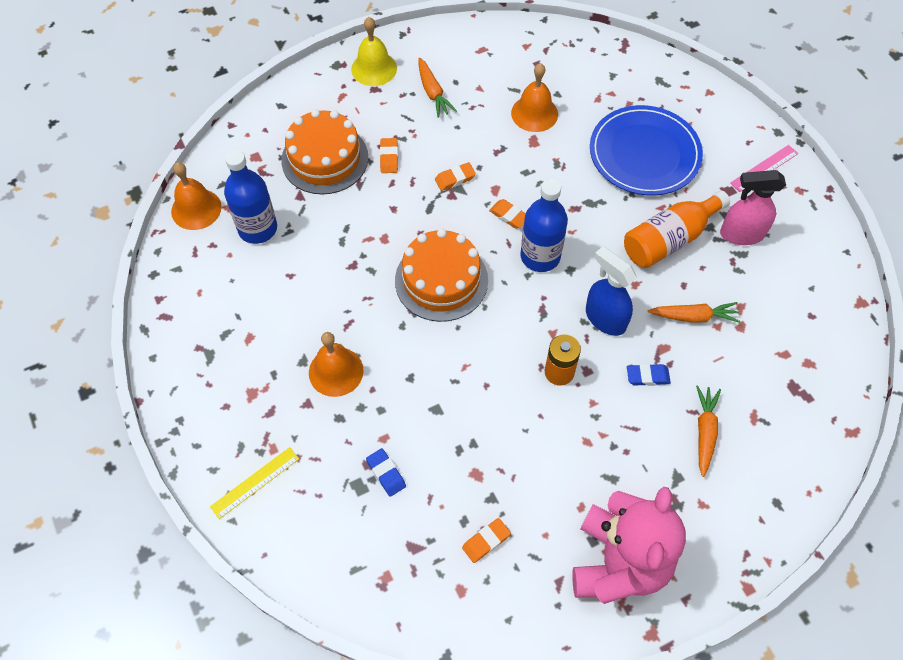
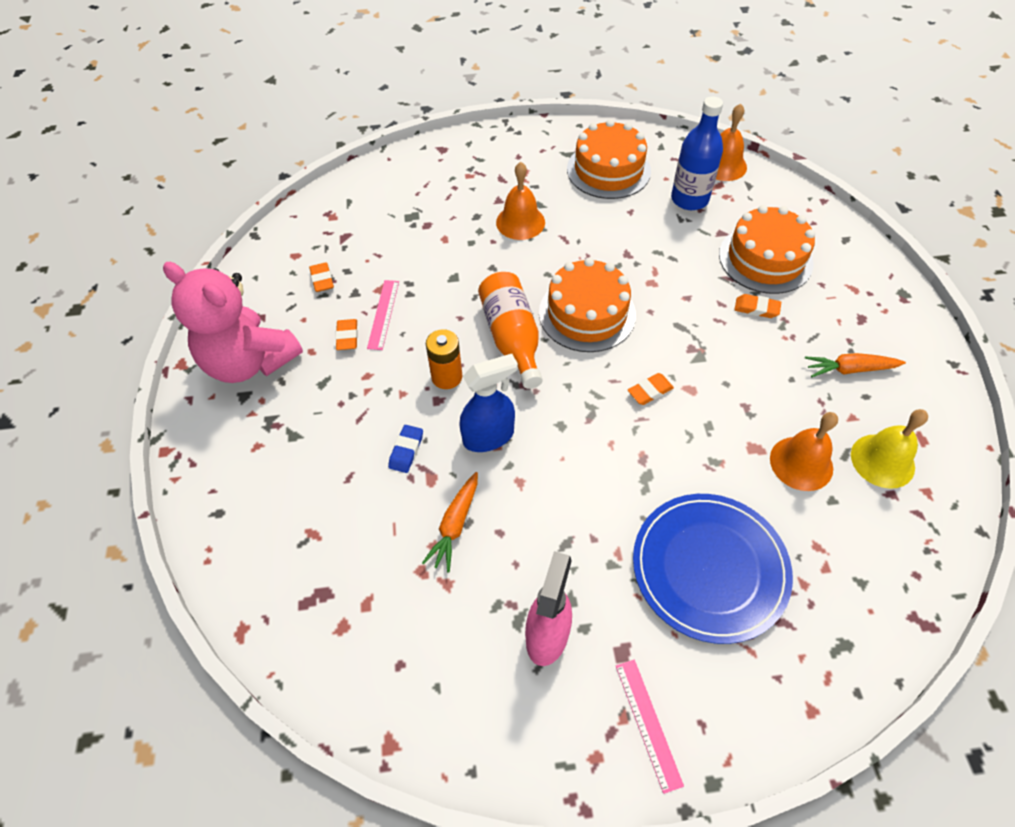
camera: 110 degrees right, 5 degrees down
(229, 309) = (608, 170): none -> orange cake
(255, 482) = (446, 162): yellow ruler -> none
(374, 68) = (895, 324): yellow bell -> yellow bell (882, 460)
(386, 473) = (413, 233): blue eraser -> none
(455, 178) = (714, 357): orange eraser -> orange eraser (347, 337)
(509, 457) = (383, 314): none -> pink ruler
(540, 256) = (587, 403): blue bottle -> none
(669, 239) = (567, 543): orange bottle -> orange bottle (512, 338)
(704, 432) = (322, 478): orange carrot -> none

